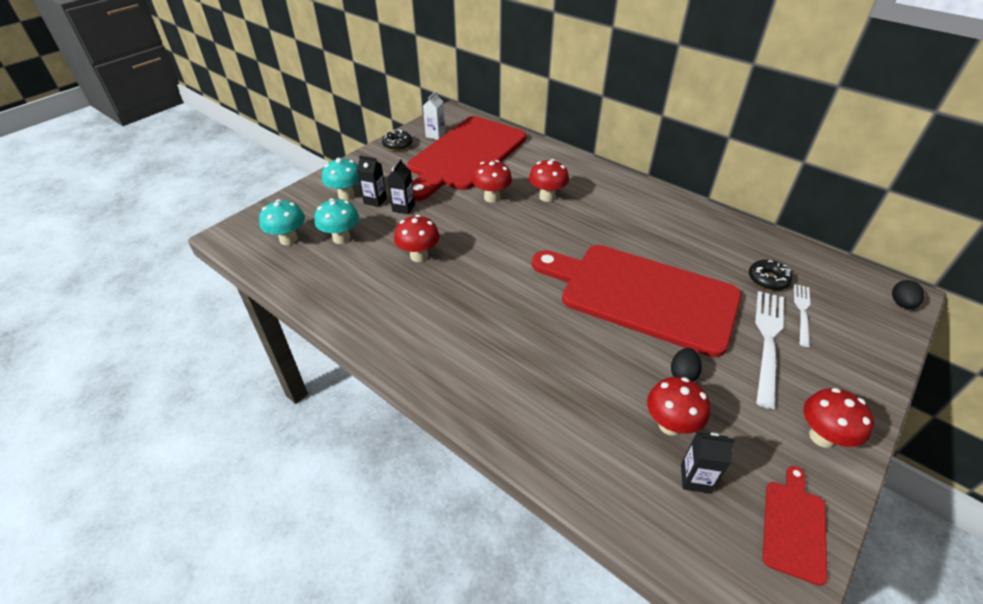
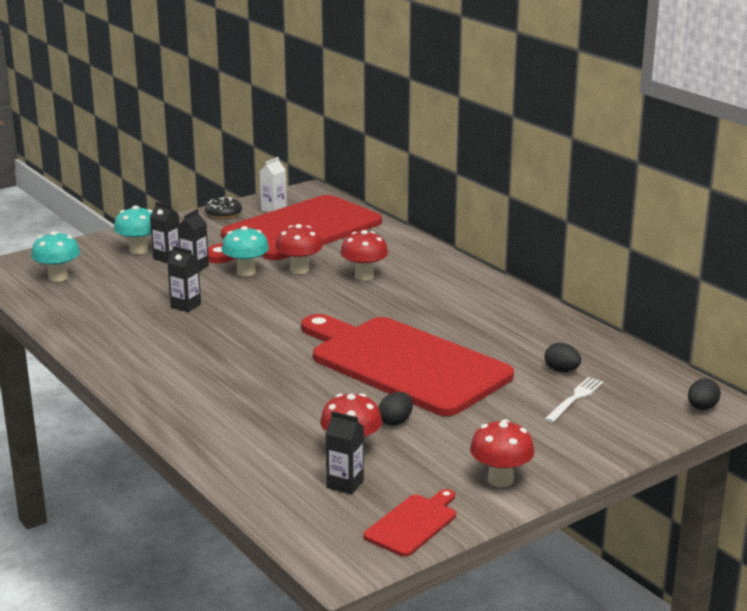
camera: 15 degrees right, 20 degrees down
(341, 238) = (113, 283): turquoise mushroom -> turquoise mushroom (246, 272)
(419, 256) = (185, 306): red mushroom -> black carton
(767, 279) = (561, 370): black donut -> black egg
(768, 341) = (512, 413): white fork -> none

